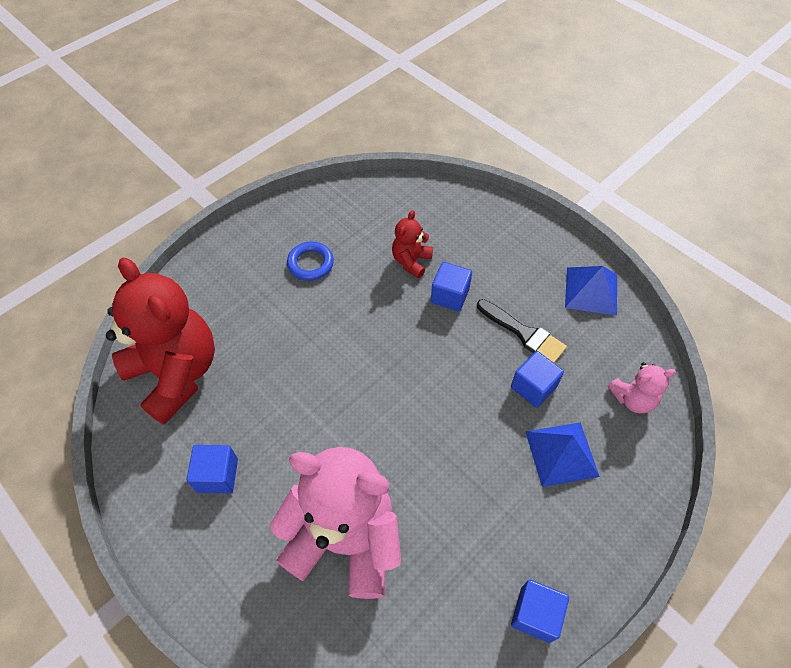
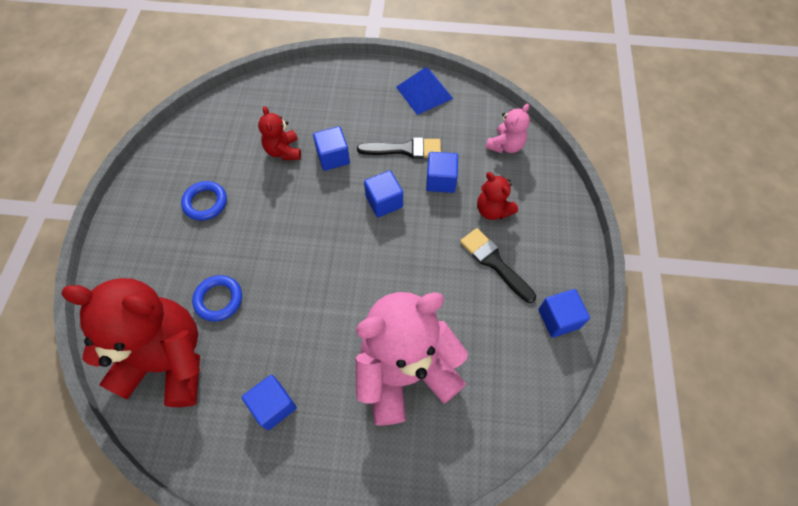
camera: 40 degrees left, 5 degrees up
(252, 352) = (218, 299): none -> blue ring
(461, 369) = (384, 202): none -> blue cube
(517, 505) = (494, 262): none -> black brush
(562, 453) = (493, 210): blue pyramid -> red teddy bear

